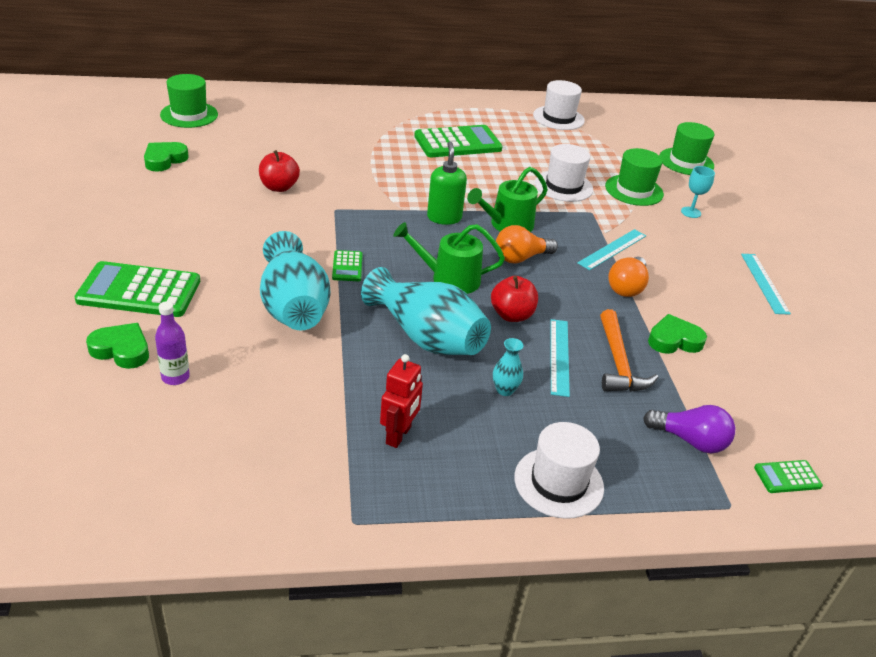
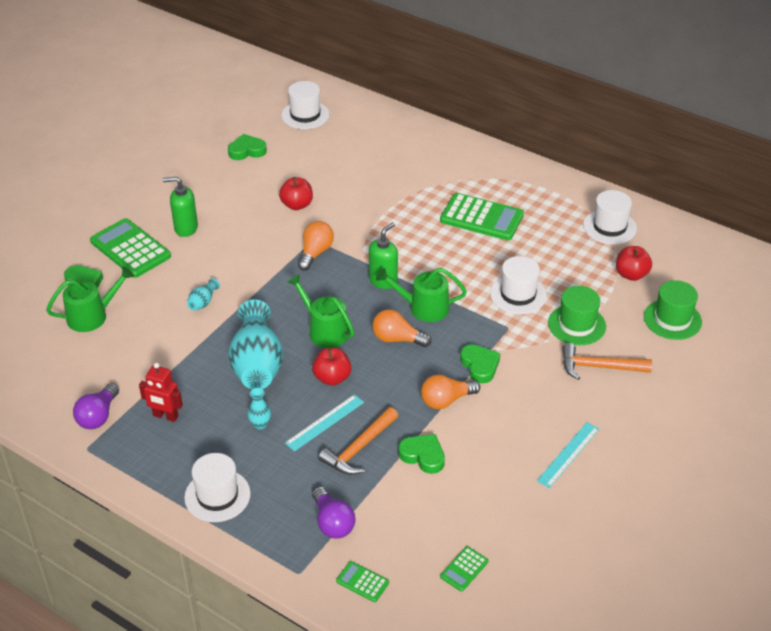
camera: 45 degrees right, 5 degrees up
(175, 377) = (92, 316): purple bottle -> green watering can
(183, 247) = (185, 228): none -> green soap dispenser
(189, 115) = (305, 115): green hat -> white hat
(293, 306) = (203, 302): turquoise vase -> turquoise vase, size x0.42
(320, 478) = (98, 416): none -> purple light bulb
(347, 266) = (269, 289): green calculator -> green calculator (464, 569)
(351, 219) = (315, 253): none -> orange light bulb
(399, 435) = (165, 416): red robot -> red robot turned 45 degrees clockwise
(612, 249) = (480, 366): turquoise ruler -> green heart
(618, 143) = (631, 274): none -> red apple
(690, 212) = (599, 367): turquoise goblet -> orange hammer

